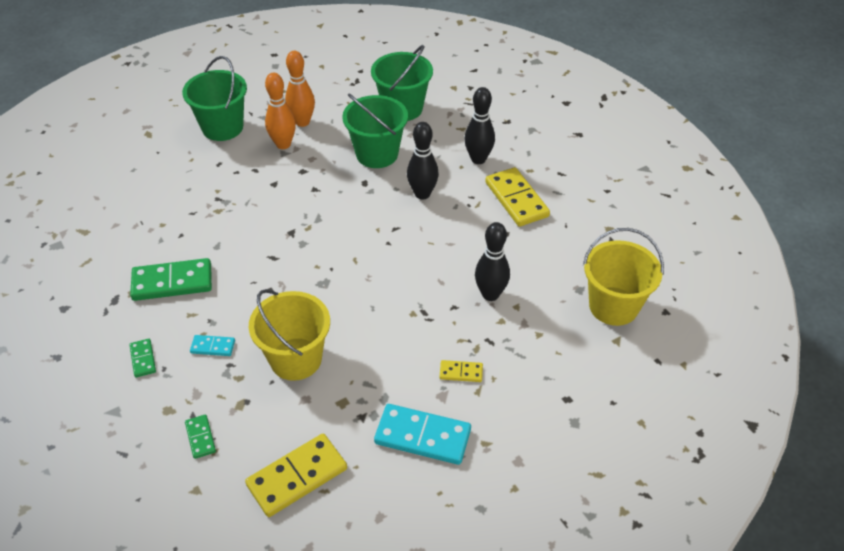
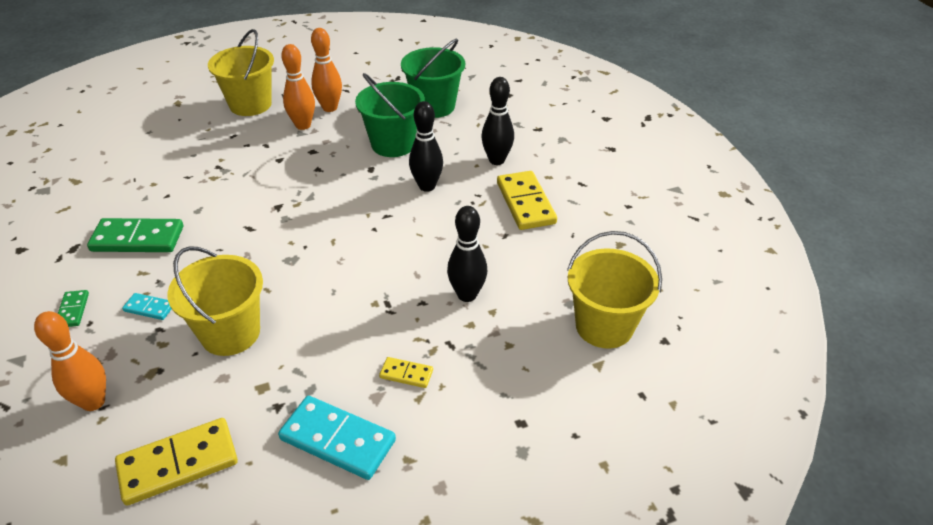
camera: 10 degrees right, 5 degrees down
(200, 437) = (93, 402): green domino -> orange bowling pin
(222, 127) = (250, 104): green bucket -> yellow bucket

